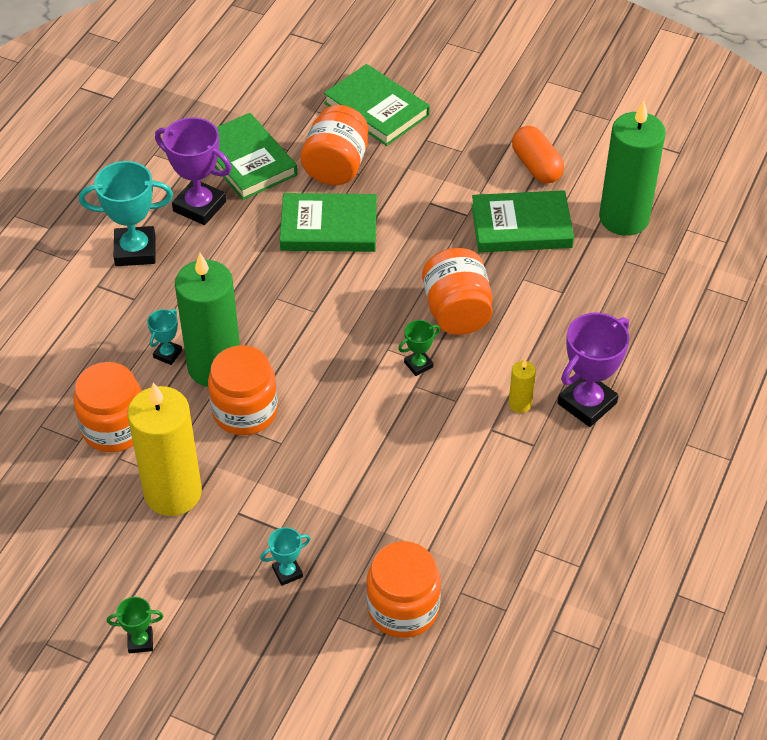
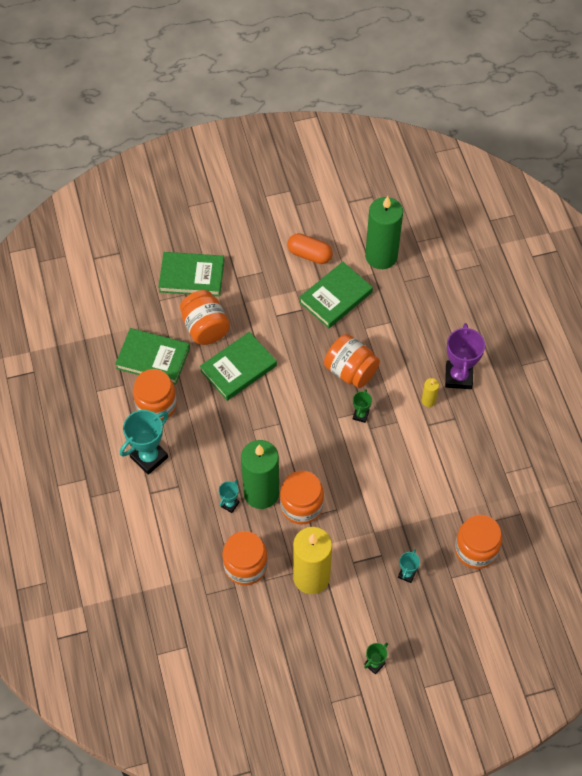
camera: 40 degrees left, 10 degrees up
(167, 354) = (230, 504): turquoise trophy -> turquoise trophy turned 45 degrees clockwise
(199, 206) = (156, 405): purple trophy -> orange jar

